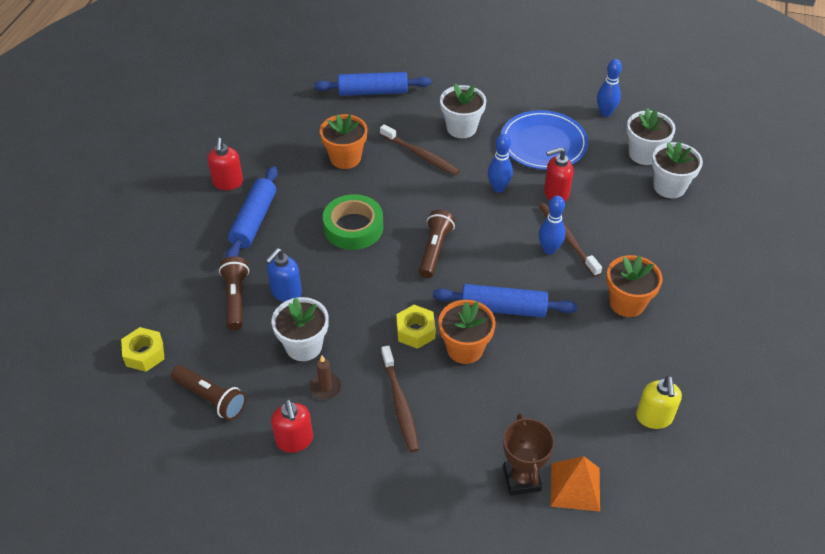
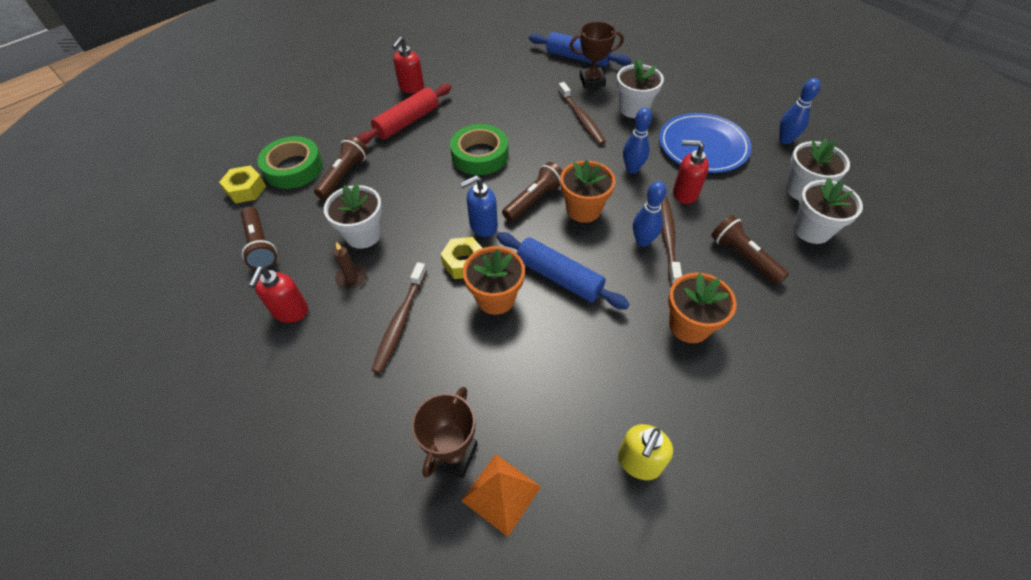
camera: 30 degrees right, 5 degrees up
(176, 313) = (293, 168): none -> green tape
(254, 221) = (407, 122): blue rolling pin -> red rolling pin
(286, 292) = (385, 186): blue soap dispenser -> blue soap dispenser (483, 226)
(345, 158) = (516, 100): orange flower pot -> orange flower pot (583, 209)
(404, 112) = (592, 81): none -> brown trophy
(633, 231) = (743, 257): none -> brown flashlight

